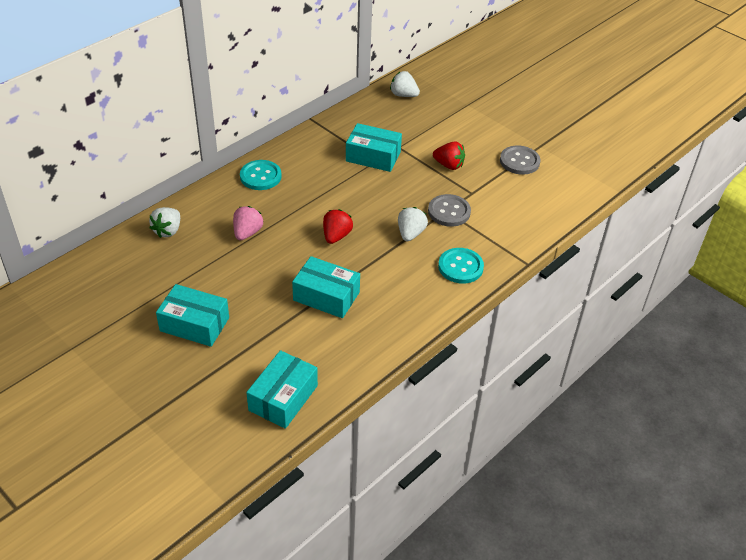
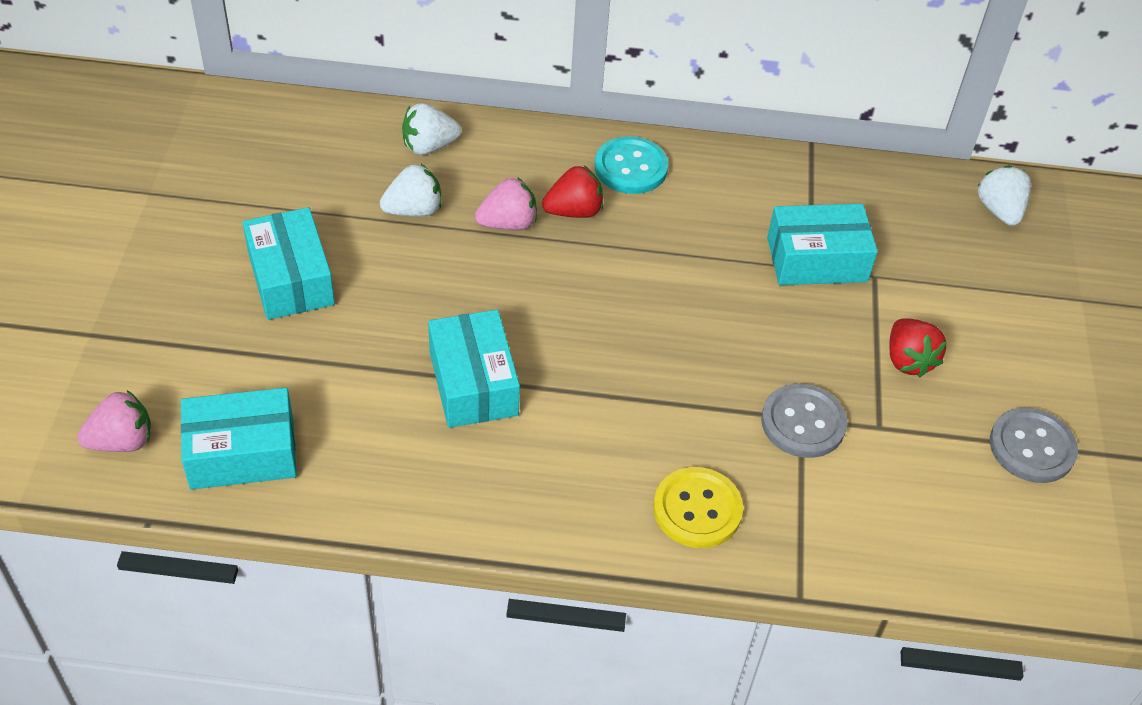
camera: 50 degrees right, 5 degrees up
(228, 440) = (122, 441): none -> pink strawberry
(336, 236) = (603, 320): red strawberry -> red strawberry (574, 211)
(373, 156) = (816, 259): turquoise box -> turquoise box turned 75 degrees counterclockwise
(410, 233) = (702, 403): white strawberry -> white strawberry (414, 210)
(460, 267) = (697, 509): turquoise button -> yellow button

